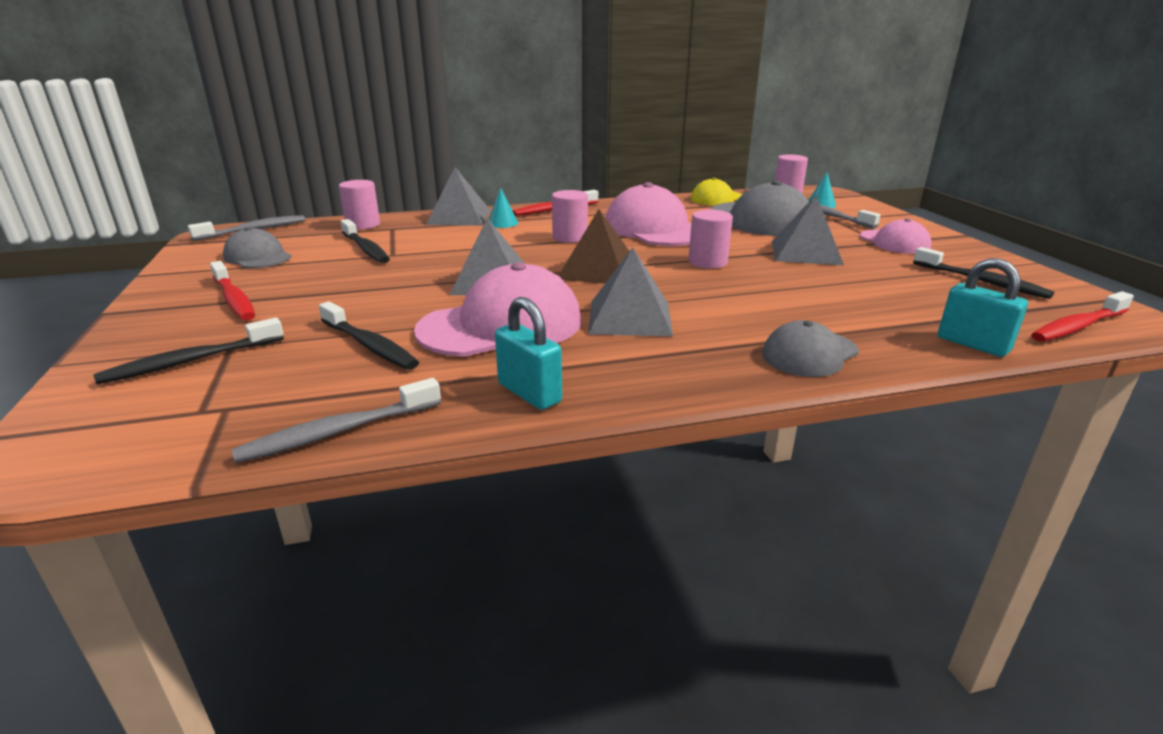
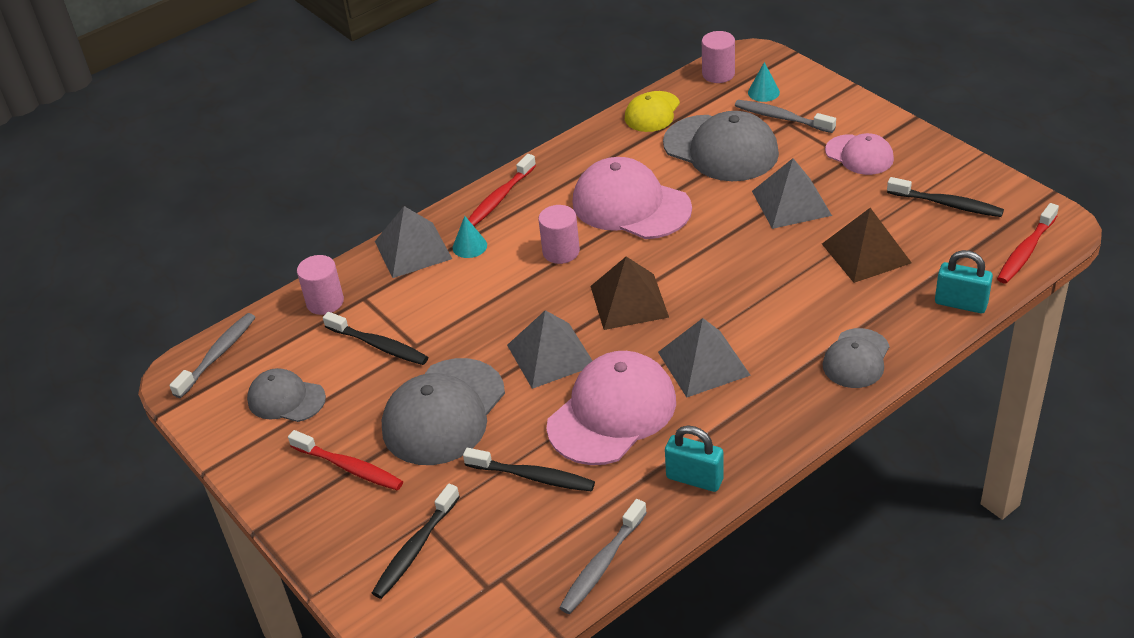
camera: 20 degrees left, 15 degrees up
(357, 290) = (444, 412): none -> grey cap
(707, 262) = (715, 252): pink cylinder -> none
(868, 291) = (866, 253): none -> brown pyramid

